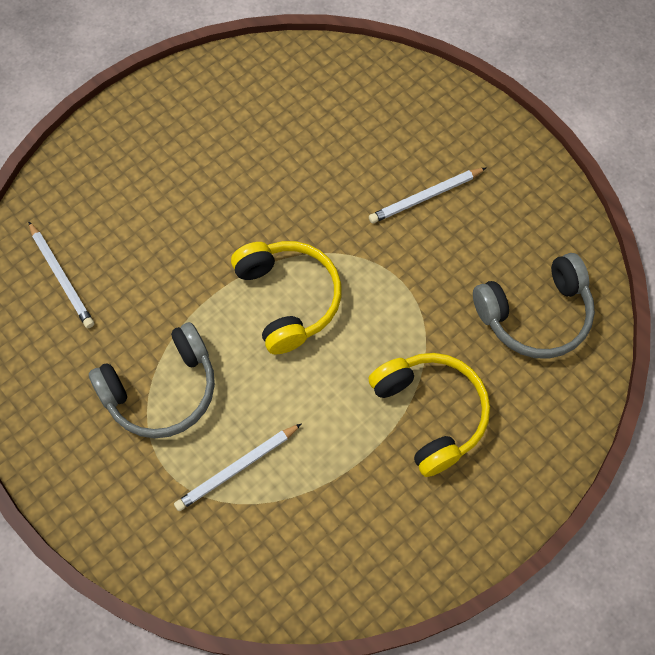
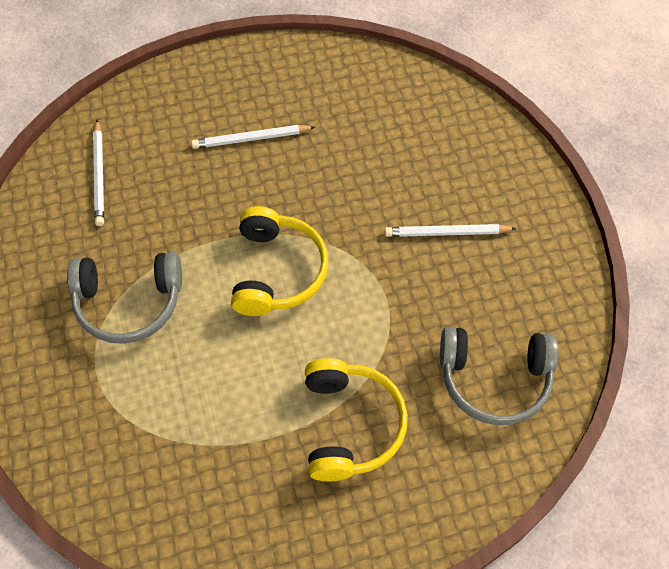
camera: 25 degrees right, 5 degrees down
(237, 468) = (155, 396): white pencil -> white pencil (251, 138)

